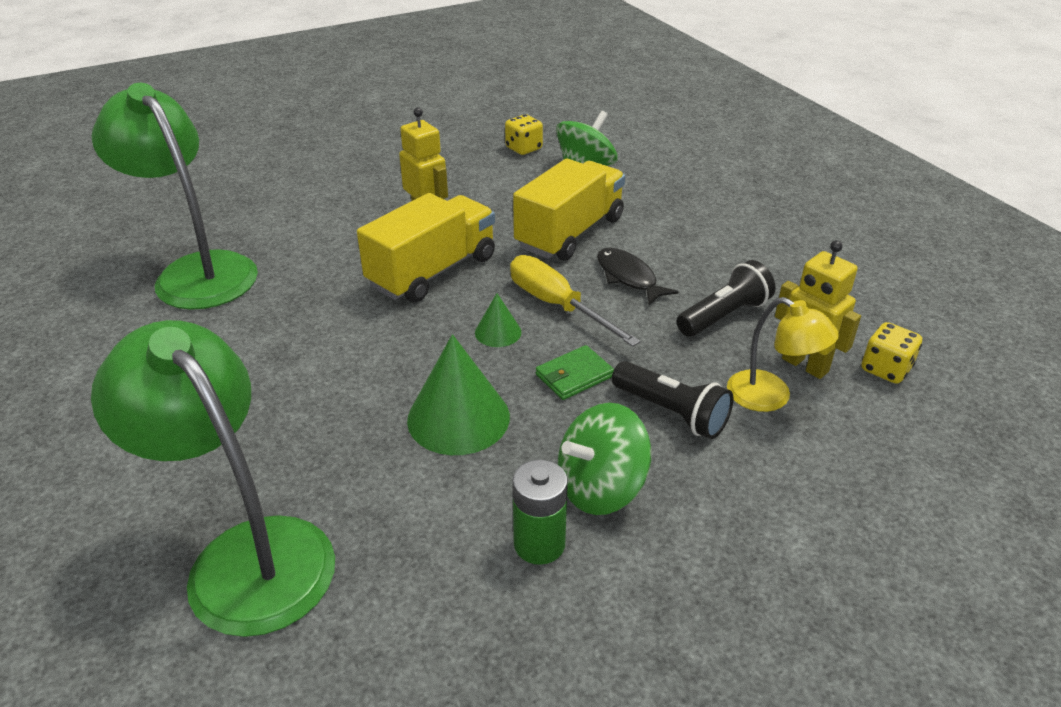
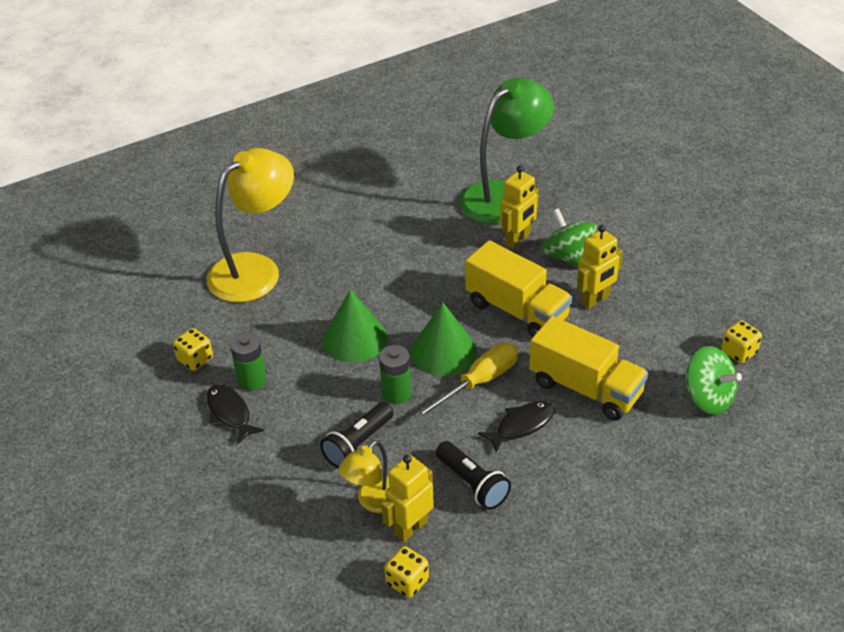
camera: 90 degrees right, 5 degrees up
(245, 555) = (255, 269): green lamp -> yellow lamp
(295, 264) = (518, 239): none -> yellow robot
(478, 639) = (195, 359): none -> yellow dice
(498, 332) = (443, 351): green cone -> green cone, size x1.96
(574, 376) = (396, 393): green wallet -> green battery
(601, 488) = (292, 406): green spinning top -> green spinning top (567, 256)
(618, 571) = (230, 413): none -> black fish

